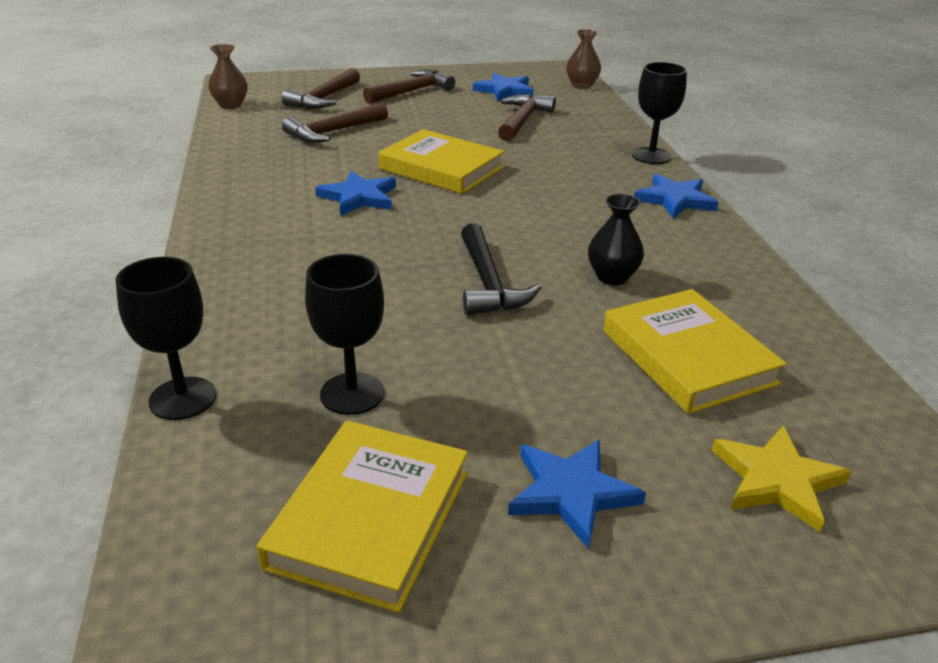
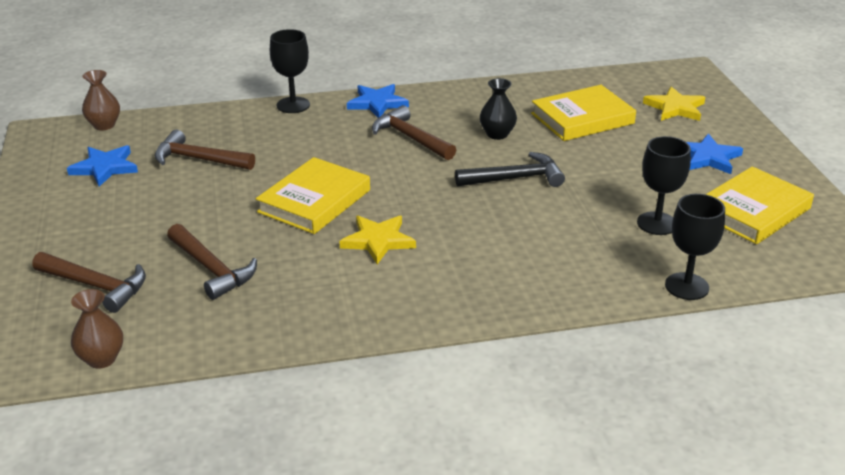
camera: 90 degrees left, 0 degrees up
(359, 197) = (378, 241): blue star -> yellow star
(370, 518) = (752, 211): yellow book -> yellow book turned 60 degrees counterclockwise
(412, 91) = (90, 225): brown hammer -> brown hammer (411, 138)

